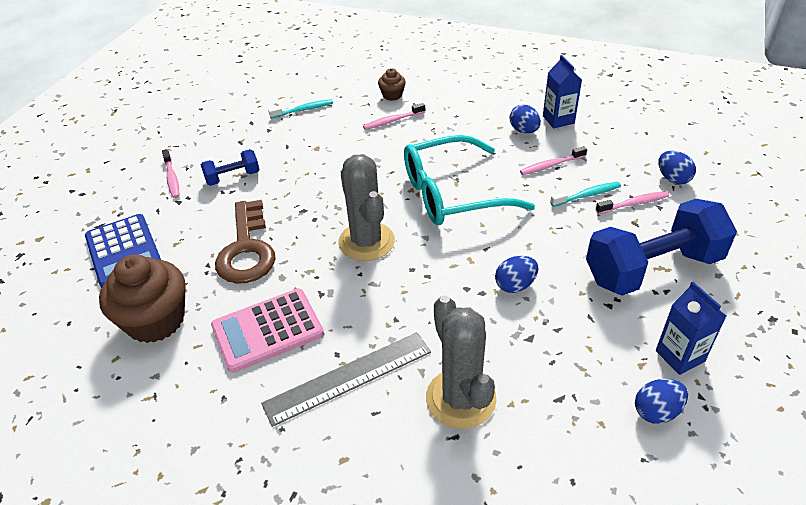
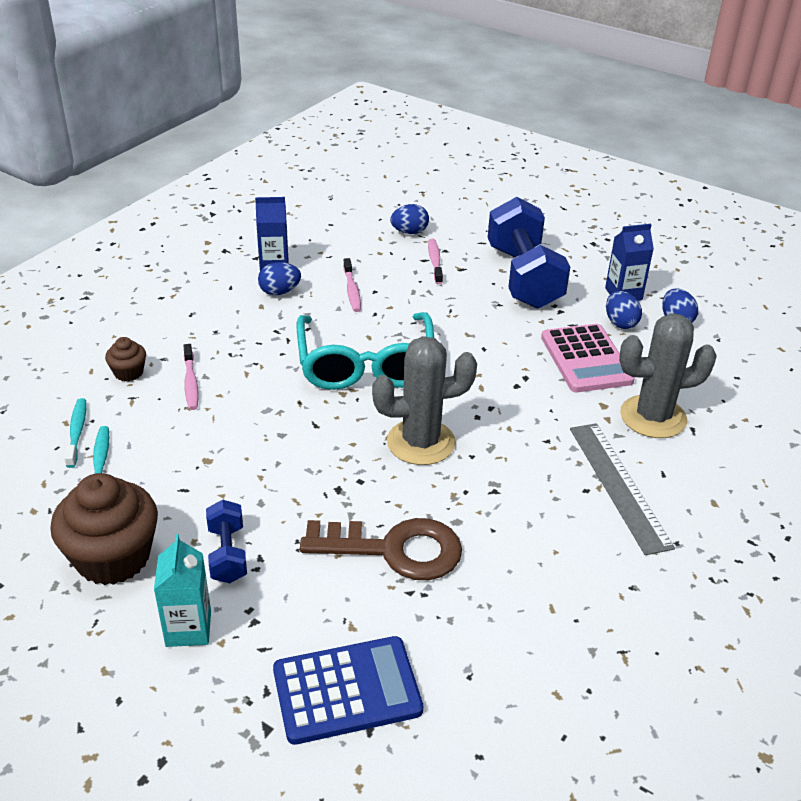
camera: 80 degrees left, 5 degrees down
(156, 320) = (500, 650): brown cupcake -> brown cupcake (113, 557)
(172, 178) = (188, 628): pink toothbrush -> turquoise carton
(267, 330) = (541, 541): pink calculator -> pink calculator (586, 359)
(515, 285) = (522, 355): blue egg -> blue egg (620, 323)
(587, 195) = (410, 282): turquoise toothbrush -> turquoise toothbrush (77, 432)

